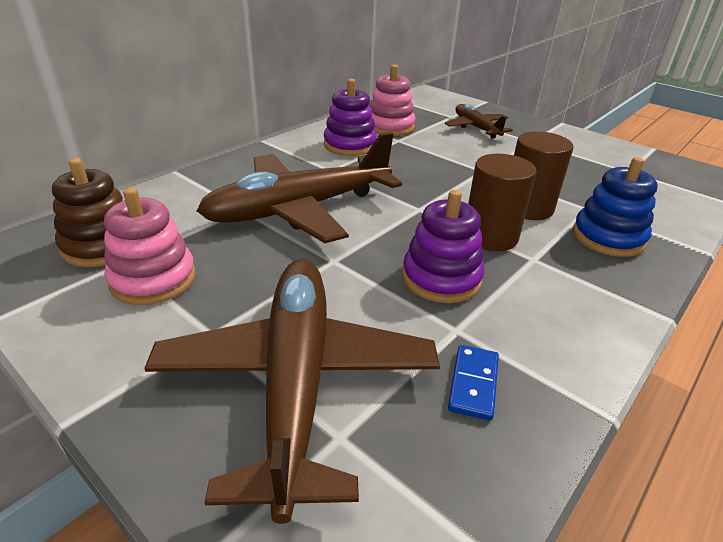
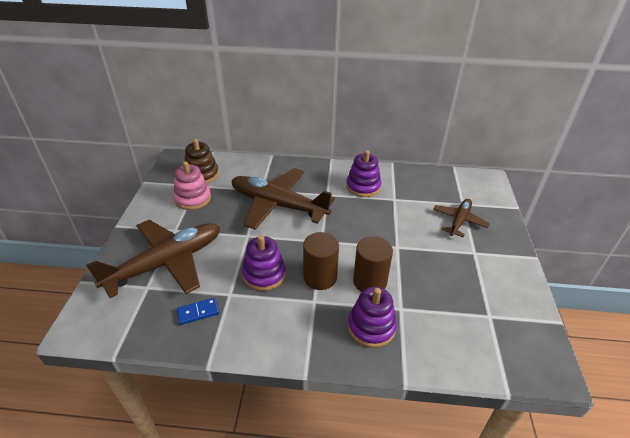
camera: 55 degrees right, 5 degrees up
(390, 127) = (408, 188): pink stacking toy -> none
(608, 237) = (371, 327): blue stacking toy -> purple stacking toy

